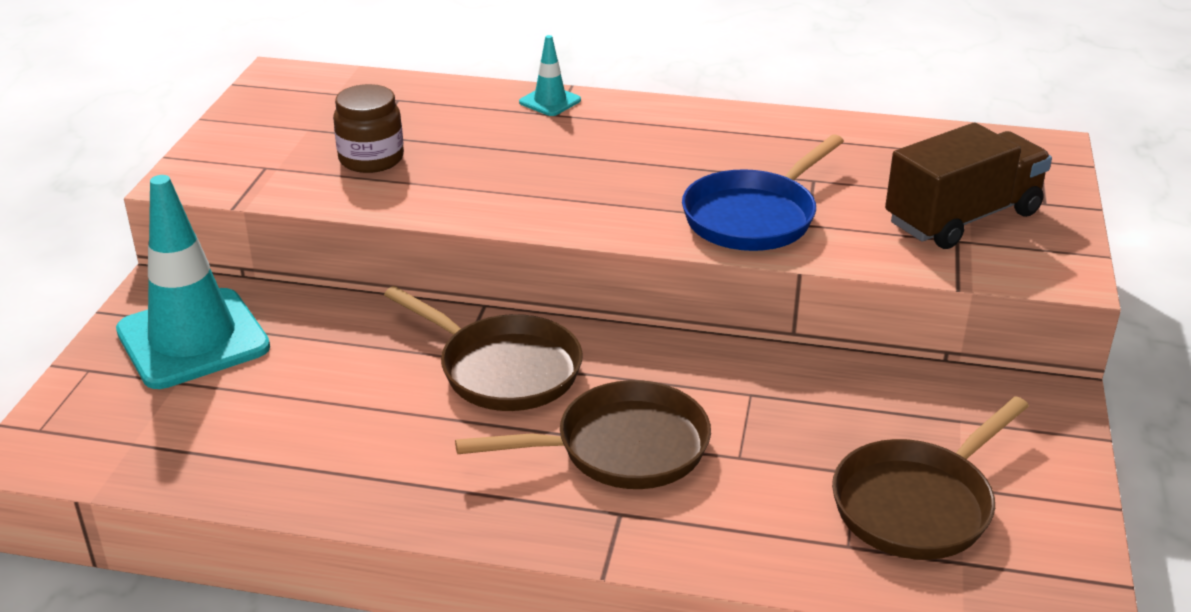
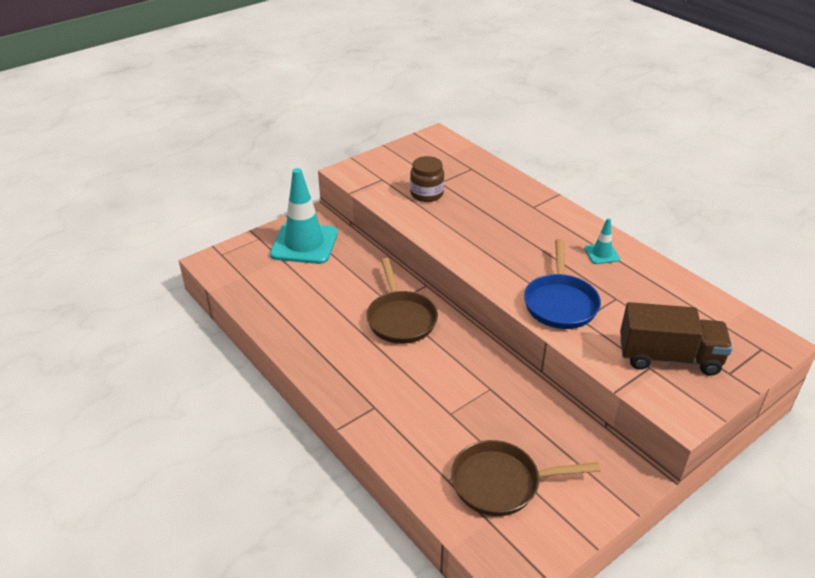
camera: 40 degrees right, 5 degrees up
(550, 101) = (538, 198): turquoise traffic cone -> turquoise traffic cone (601, 254)
(622, 448) = (407, 380): brown pan -> none
(754, 217) = (560, 303): blue pan -> blue pan turned 75 degrees counterclockwise

